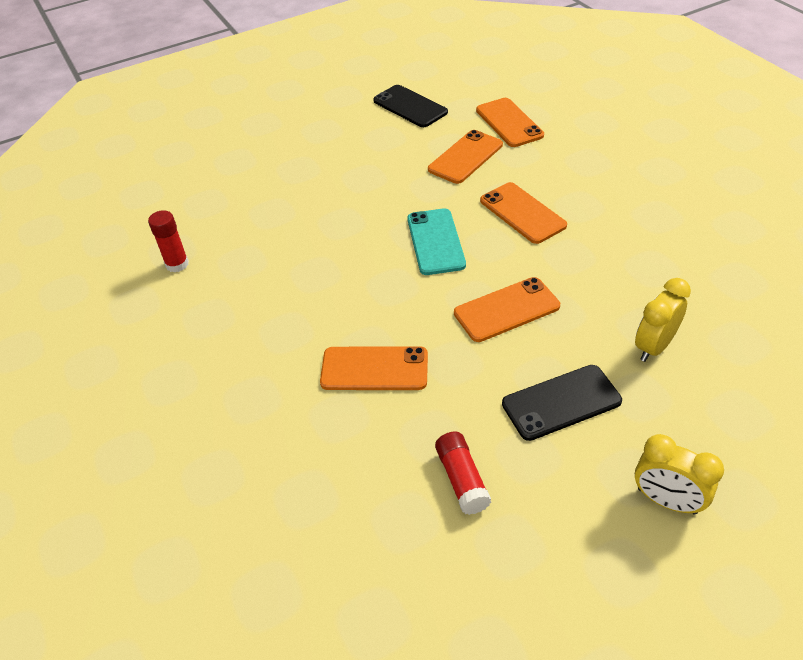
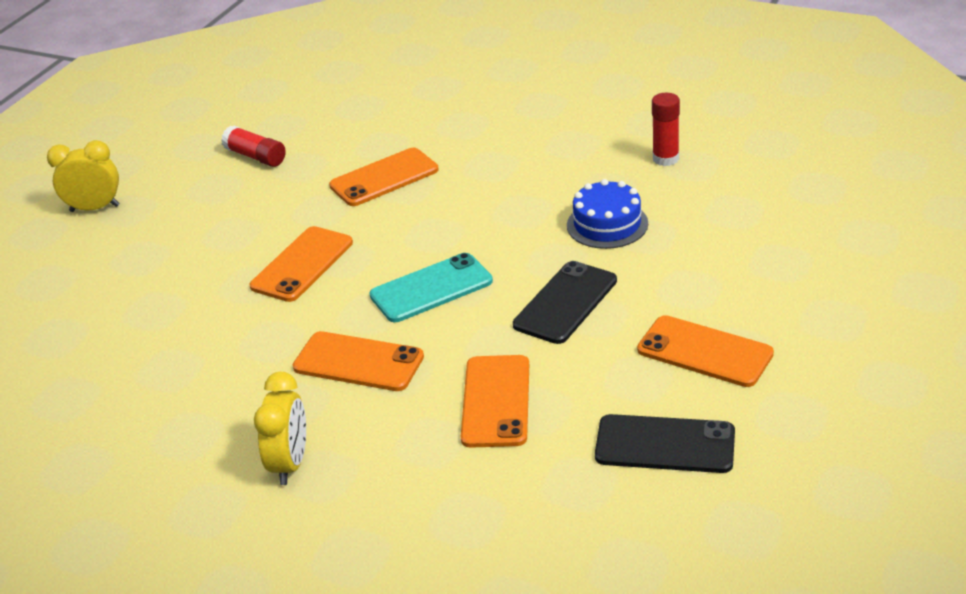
camera: 145 degrees right, 10 degrees down
(281, 232) = (607, 224): none -> blue cake
(435, 242) = (431, 288): turquoise phone -> turquoise phone turned 75 degrees counterclockwise
(509, 123) = (485, 488): orange phone -> orange phone (704, 352)
(561, 402) = (206, 225): black phone -> black phone (565, 303)
(654, 347) = (139, 297): yellow clock -> yellow clock (290, 464)

